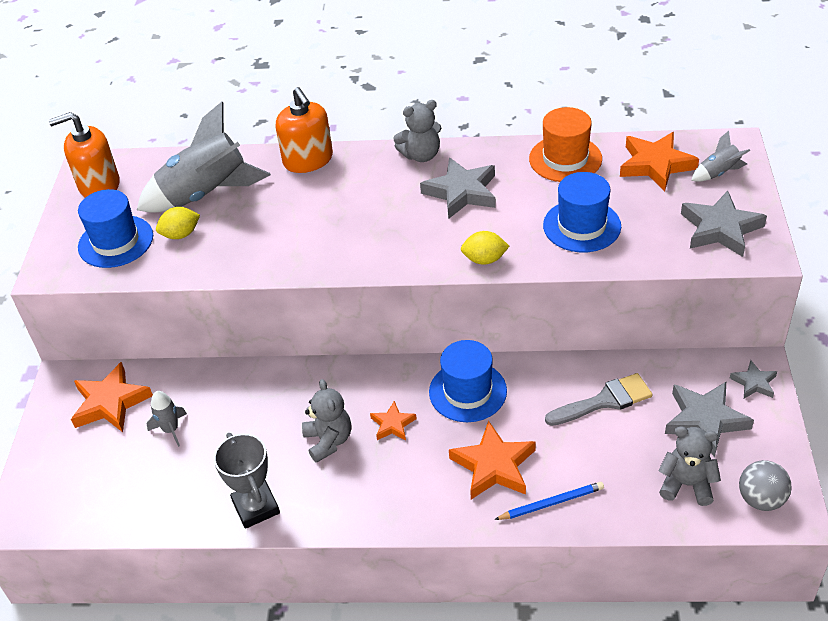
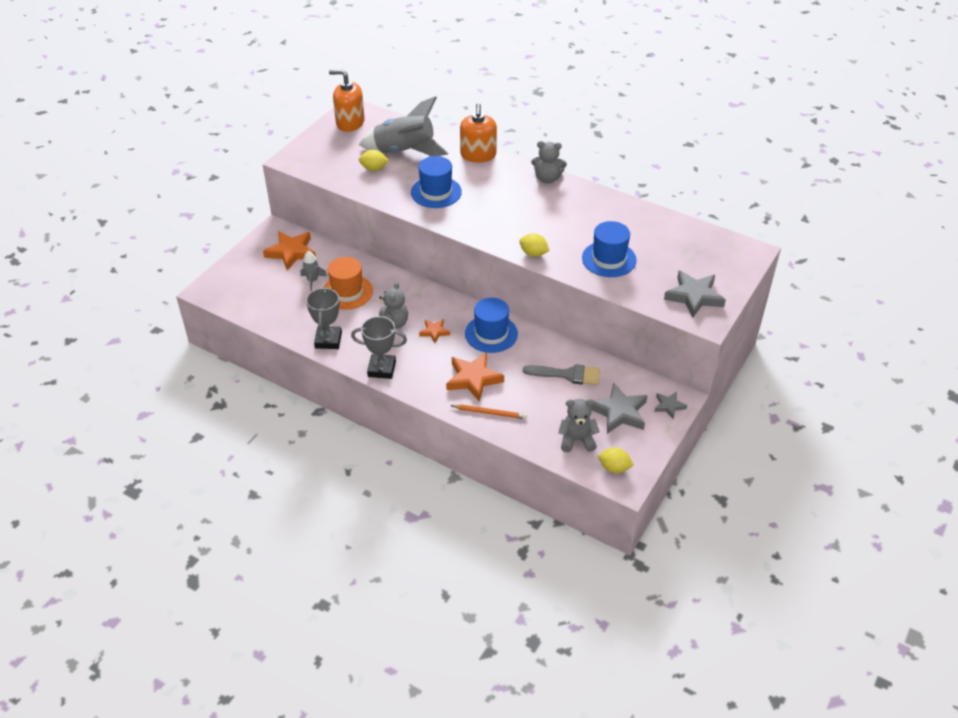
camera: 25 degrees right, 0 degrees up
(116, 241) = (336, 158): blue hat -> blue hat (436, 192)
(361, 513) = (381, 369): none -> grey trophy
(461, 192) = (553, 210): grey star -> none
(551, 503) = (490, 413): blue pencil -> orange pencil
(565, 159) = (634, 216): orange hat -> orange hat (347, 292)
(655, 165) = (689, 243): orange star -> none
(686, 484) = (577, 440): grey teddy bear -> grey teddy bear turned 45 degrees counterclockwise
(718, 173) = (725, 264): grey rocket -> none
(761, 499) = (614, 468): grey ball -> yellow lemon

